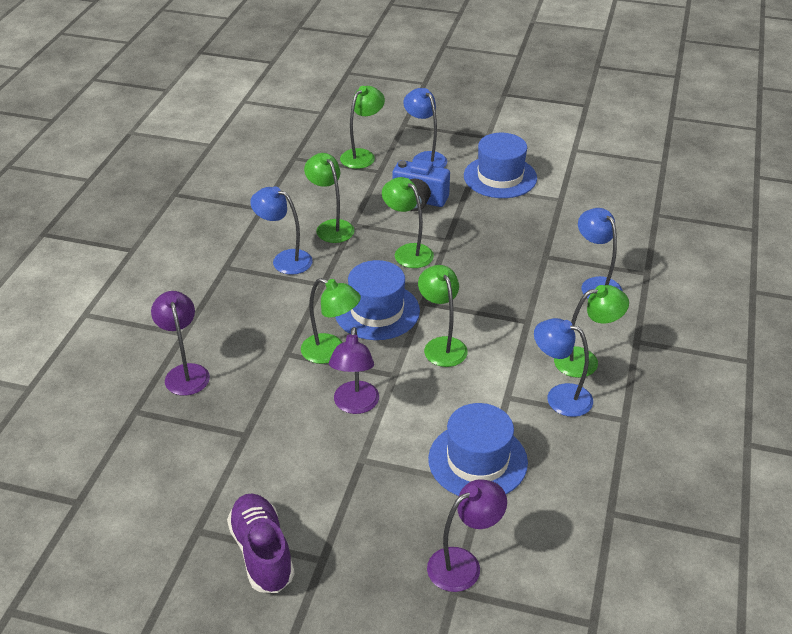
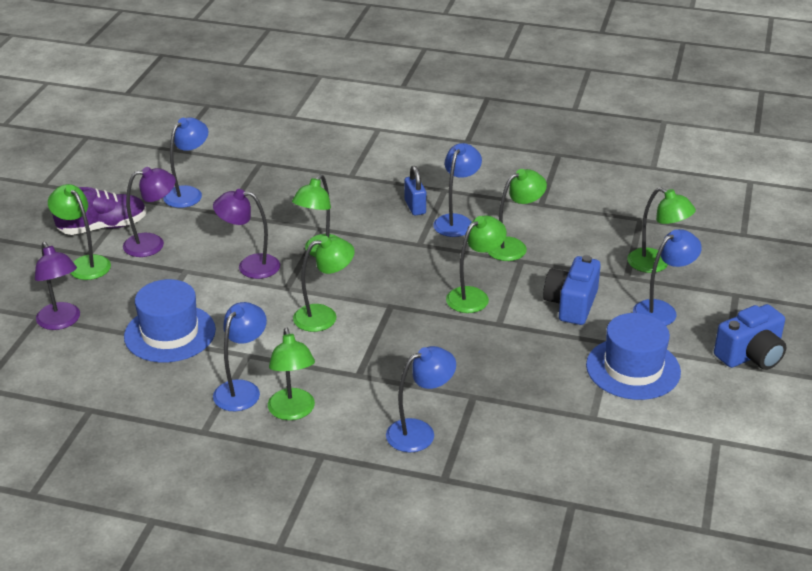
camera: 90 degrees right, 5 degrees down
(185, 373) = (301, 180): purple lamp -> purple lamp (152, 244)
(194, 473) = (188, 193): none -> blue lamp
(255, 286) = (415, 207): none -> blue padlock
(343, 560) = (85, 264): none -> green lamp
(377, 311) = (377, 277): blue hat -> none
(478, 126) = (751, 355): none -> blue camera

